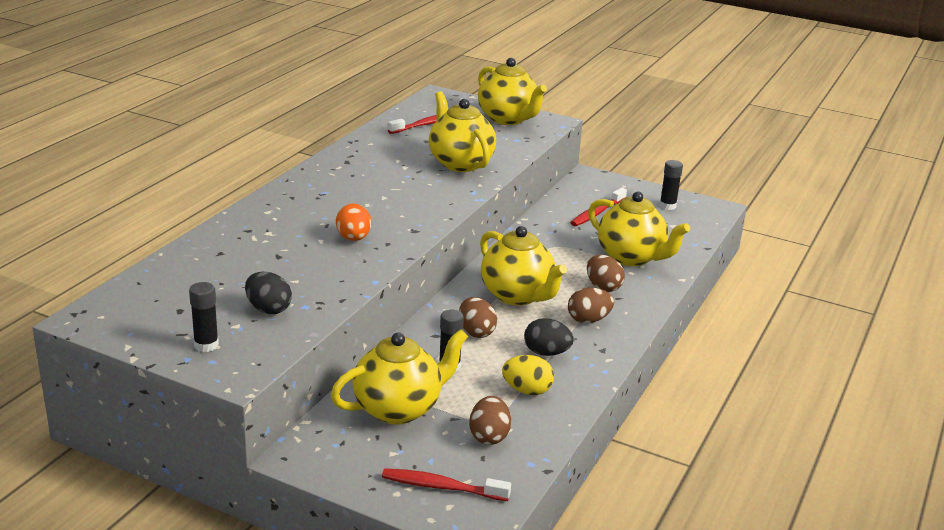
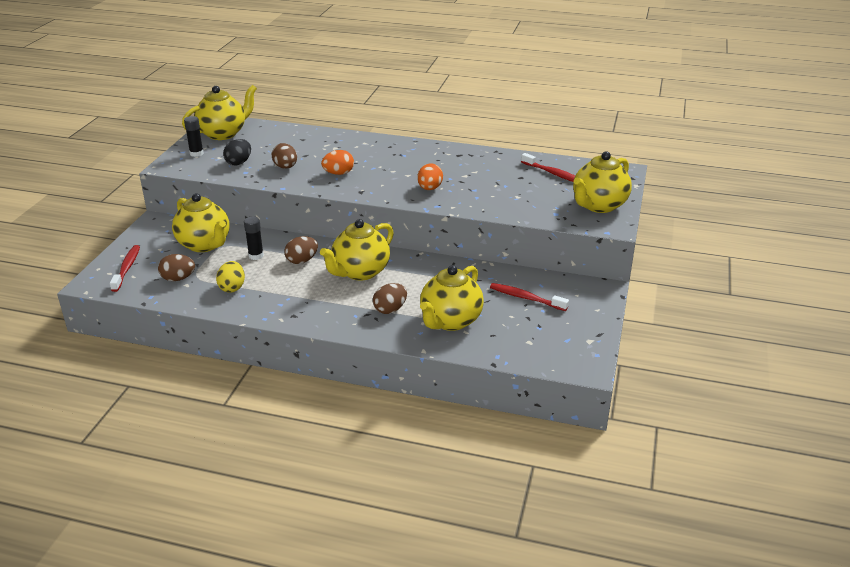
camera: 80 degrees right, 5 degrees up
(428, 190) = (429, 188): none -> orange egg
(460, 163) = (487, 195): yellow teapot -> yellow teapot (223, 133)
(546, 353) = (282, 291): black egg -> none
(588, 320) = (335, 306): brown egg -> brown egg (285, 167)
(667, 206) = (570, 337): black glue stick -> none

